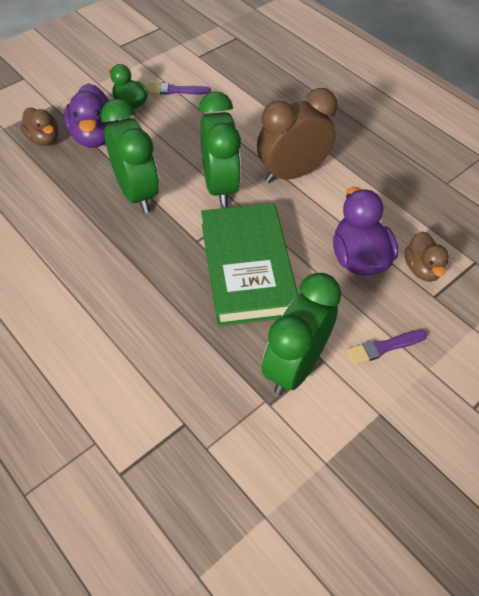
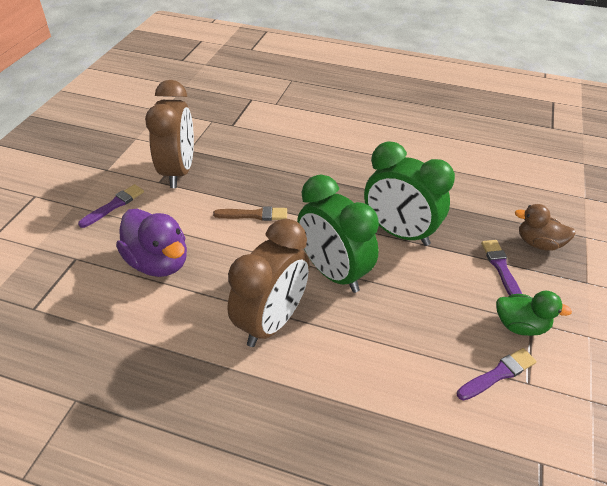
camera: 150 degrees right, 10 degrees down
(95, 136) = (501, 268): purple duck -> purple brush
(247, 268) = (253, 215): green book -> brown brush
(294, 366) = (178, 171): green clock -> brown clock
(422, 269) = (92, 278): brown duck -> none

